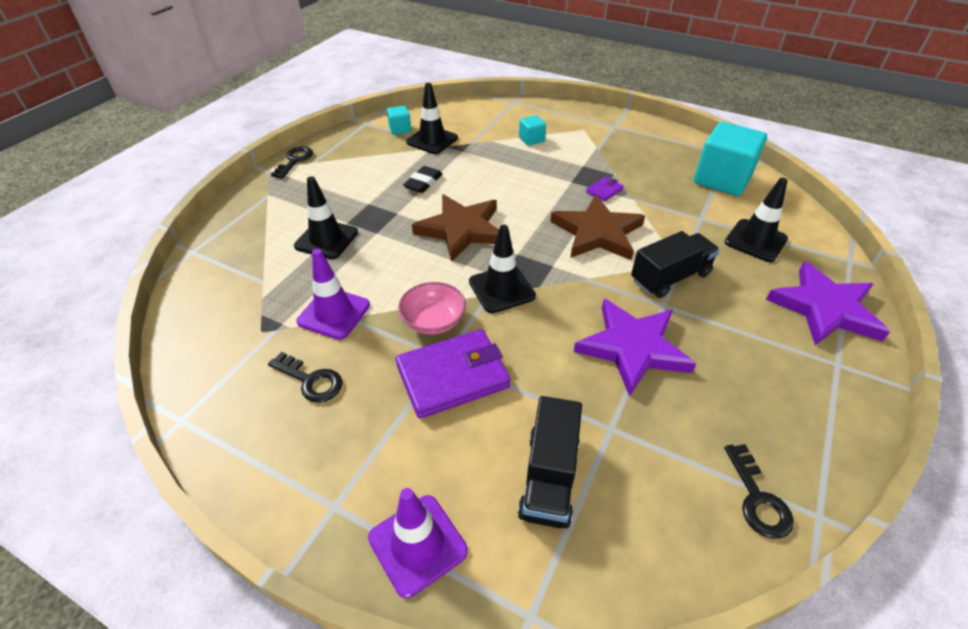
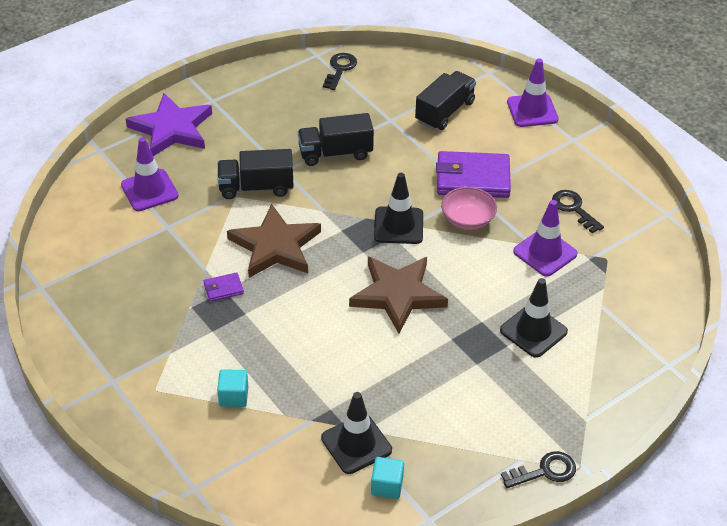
camera: 155 degrees left, 0 degrees up
(294, 161) = (544, 471): black key -> black key turned 150 degrees counterclockwise
(423, 182) = (404, 372): black eraser -> none
(633, 348) = (335, 153): purple star -> black truck
(722, 179) = (93, 258): turquoise cube -> none
(755, 241) = (149, 190): black traffic cone -> purple traffic cone

